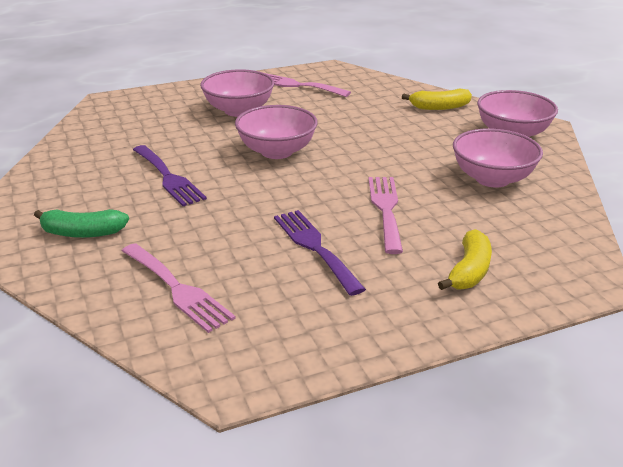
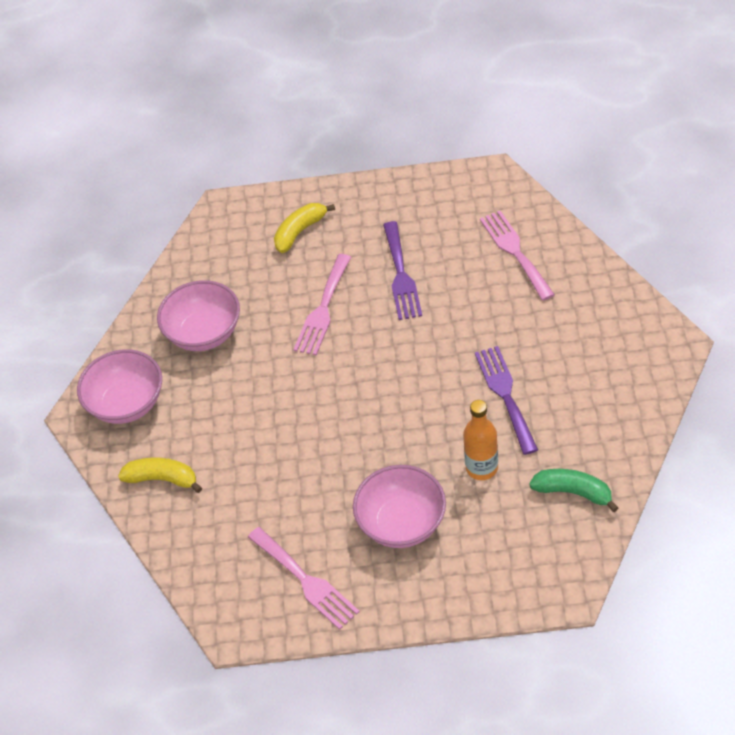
camera: 155 degrees left, 20 degrees up
(82, 233) = (587, 327): green banana -> green banana (573, 492)
(181, 139) = (482, 468): none -> orange bottle
(277, 151) = (385, 420): pink bowl -> none

